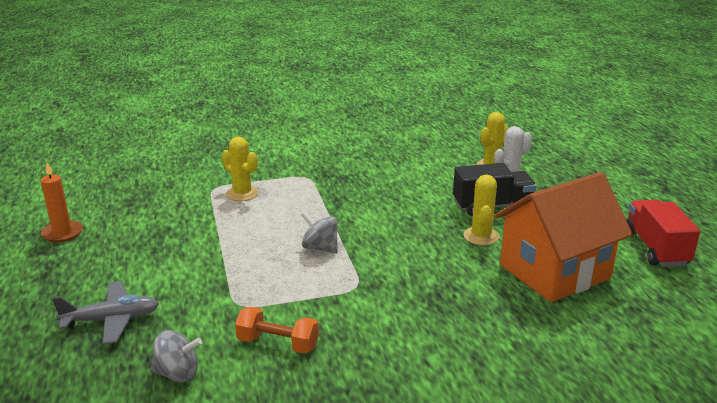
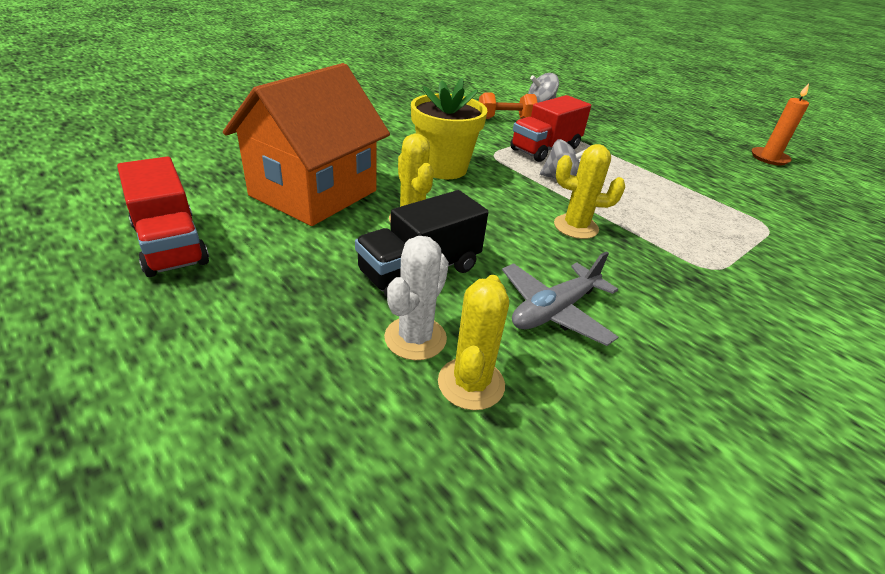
camera: 150 degrees right, 10 degrees up
(112, 320) = (619, 118): grey plane -> grey plane (554, 311)
(242, 193) = (728, 224): yellow cactus -> yellow cactus (576, 227)
(289, 284) = (545, 149): none -> red truck
(423, 278) = (443, 168): none -> yellow flower pot

